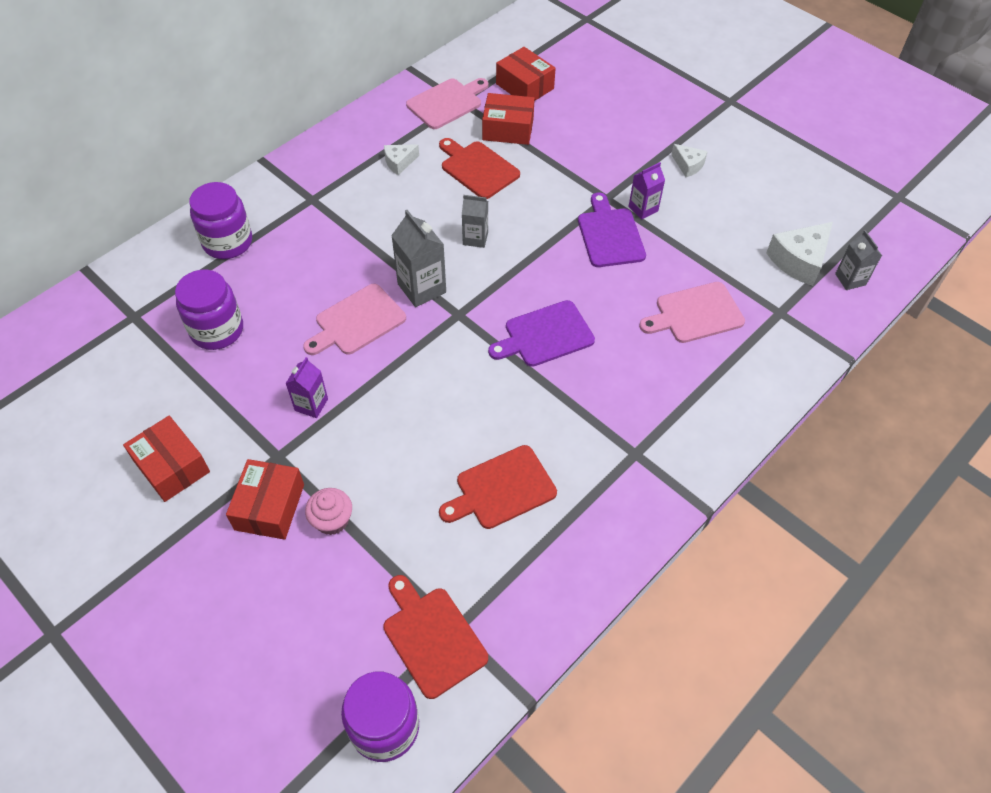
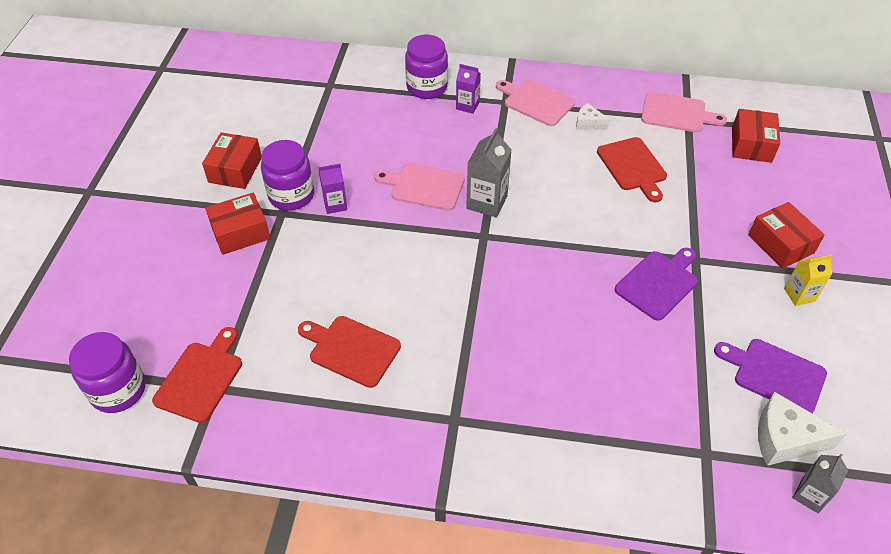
camera: 55 degrees right, 5 degrees down
(217, 330) = (353, 126): purple jar -> purple jar (291, 195)
(332, 520) = (254, 269): pink cupcake -> none
(475, 238) = (564, 204): grey carton -> none
(477, 168) = (633, 167): red cutting board -> red cutting board turned 150 degrees clockwise
(508, 129) = (694, 161): red box -> red box (781, 244)
(545, 335) = (514, 297): purple cutting board -> purple cutting board (774, 374)
(643, 209) = (712, 290): purple carton -> purple carton (467, 106)
(688, 165) = (799, 295): white cheese -> yellow carton
(695, 314) = (637, 387): pink cutting board -> pink cutting board (536, 102)

